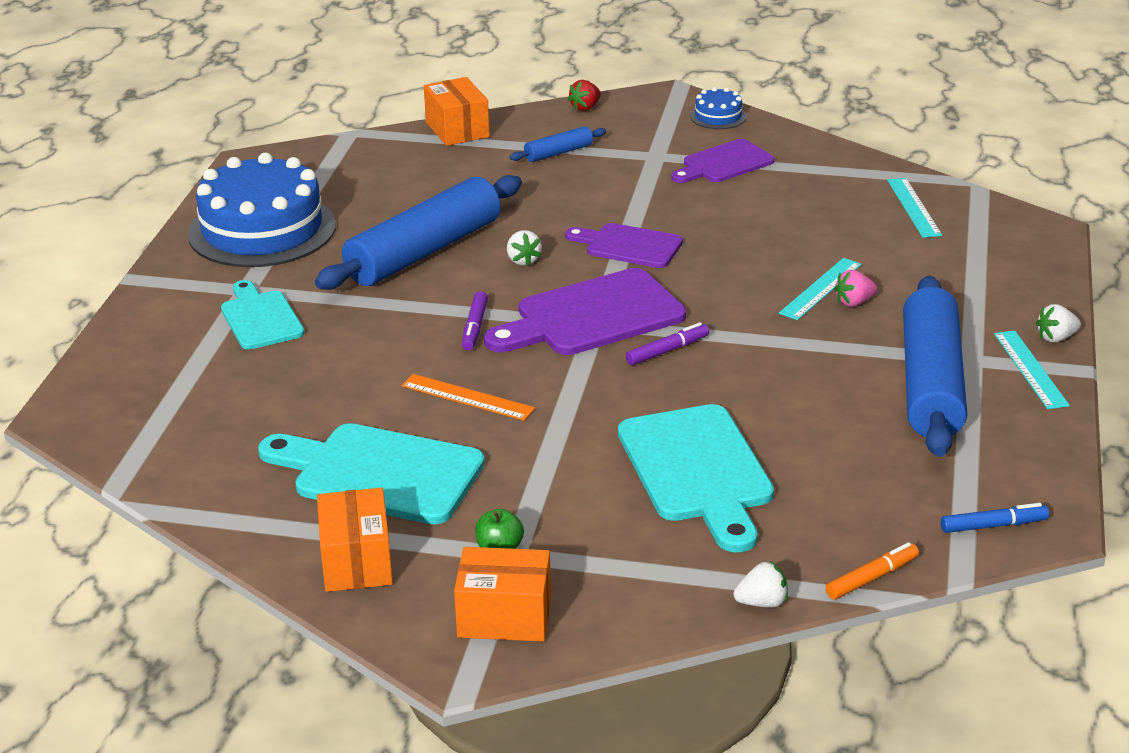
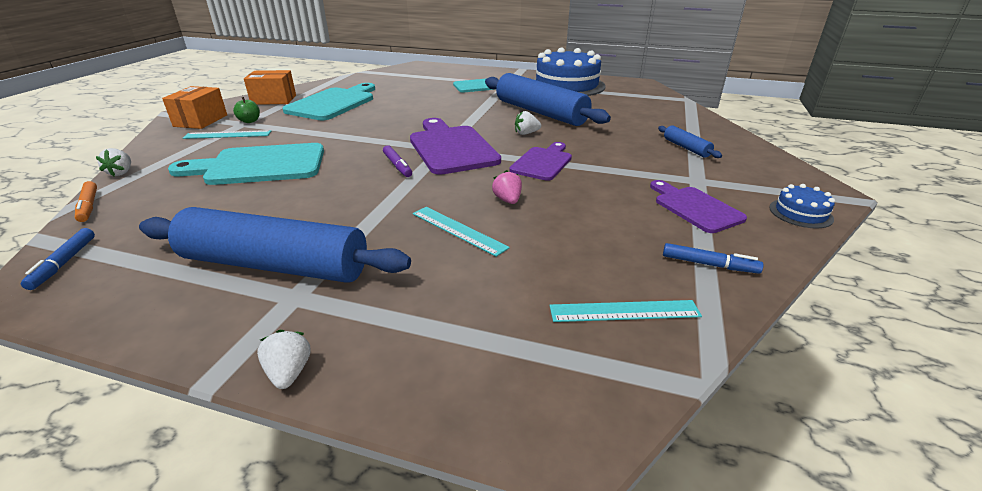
camera: 95 degrees right, 0 degrees up
(457, 129) = (708, 122): orange box -> none
(467, 397) = (383, 118): orange ruler -> none
(475, 327) = (452, 121): purple marker -> none
(585, 107) = (775, 159): red strawberry -> none
(830, 168) = (709, 264): none -> blue marker
(854, 302) = (428, 244): pink strawberry -> pink strawberry (508, 200)
(1030, 369) = (246, 335): turquoise ruler -> turquoise ruler (228, 135)

